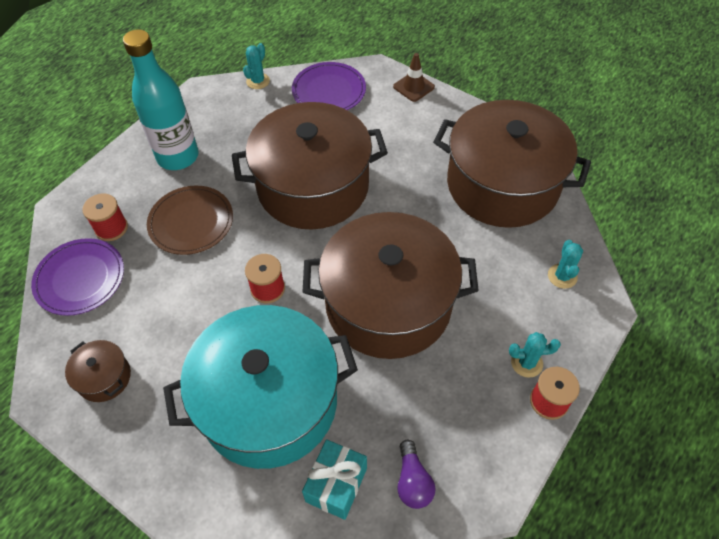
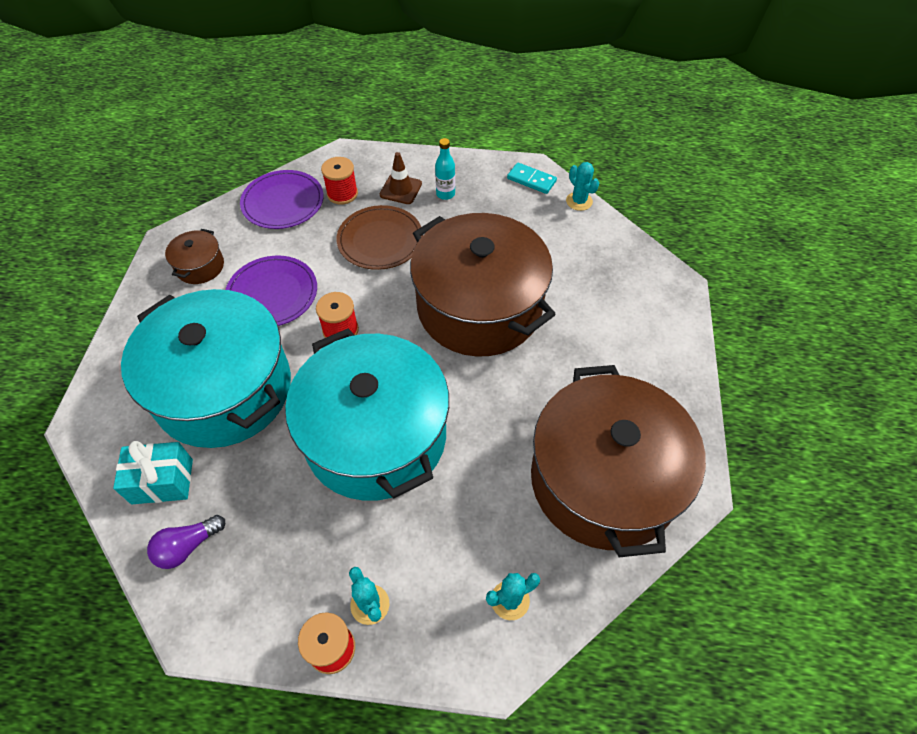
camera: 60 degrees right, 0 degrees up
(178, 156) = (445, 194): turquoise bottle -> turquoise bottle, size x0.44
(211, 97) = (531, 180): none -> turquoise domino
(258, 81) = (579, 201): turquoise cactus -> turquoise cactus turned 60 degrees clockwise
(329, 91) = (613, 260): purple plate -> purple plate (272, 294)
(388, 304) = (375, 436): brown pot -> turquoise pot
(413, 87) = (681, 330): brown traffic cone -> brown traffic cone (400, 189)

